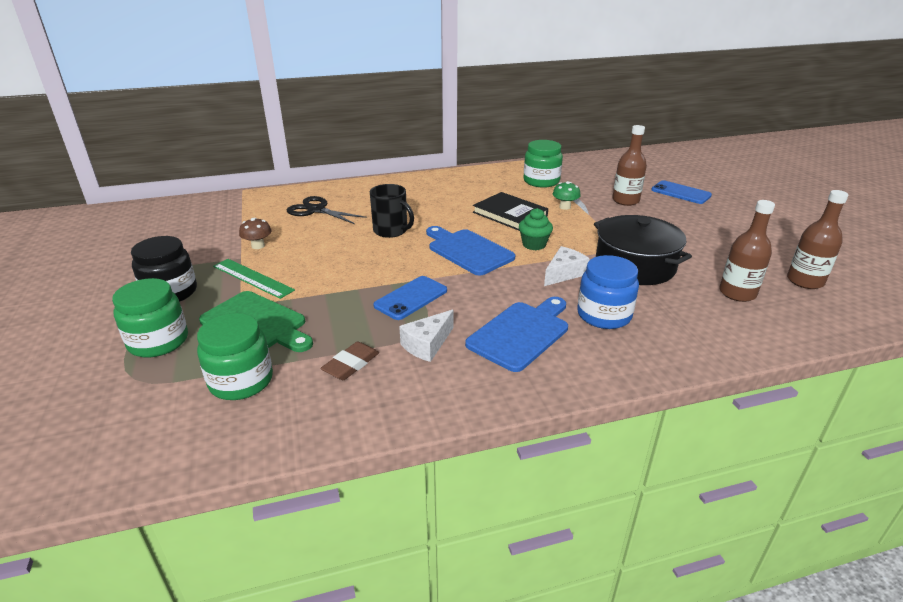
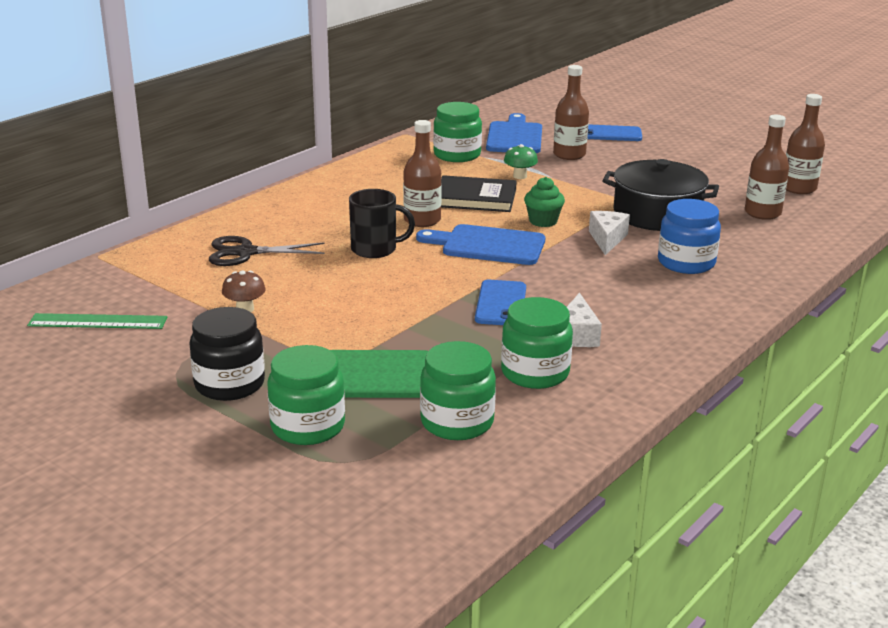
camera: 35 degrees left, 5 degrees down
(253, 278) = (301, 340): green ruler -> green ruler (98, 321)
(351, 364) = (535, 373): brown eraser -> green jar
(450, 220) = (422, 220): none -> brown bottle
(521, 333) = (640, 299): blue cutting board -> blue cutting board (514, 137)

